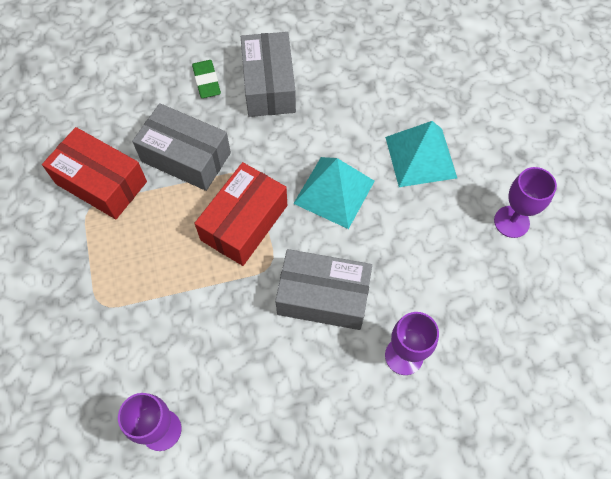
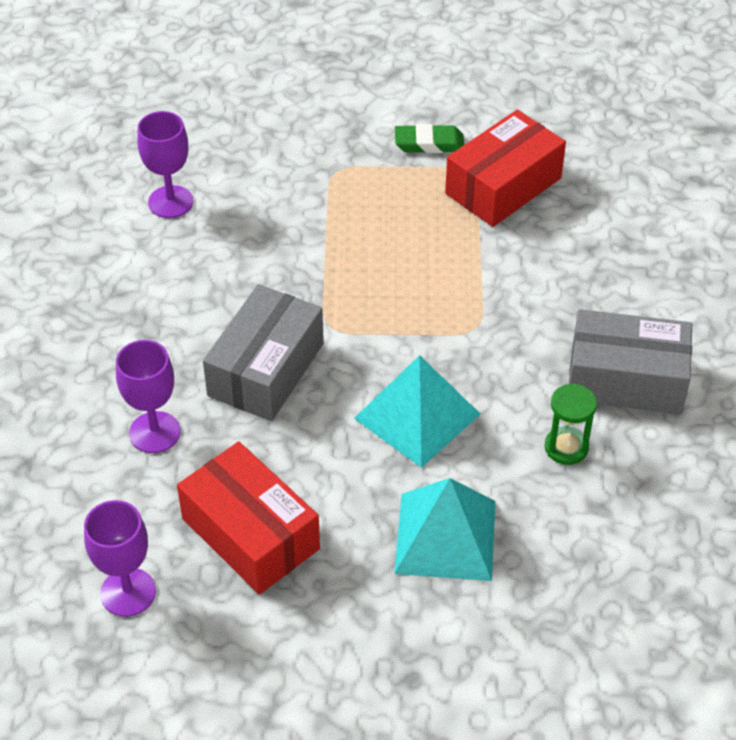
camera: 105 degrees right, 15 degrees down
(186, 157) = (520, 269): grey box -> none
(207, 81) = (648, 309): green eraser -> green eraser (429, 143)
(244, 222) = (400, 311): red box -> red box (250, 533)
(332, 107) = (566, 447): none -> green hourglass
(511, 222) = (296, 621): purple goblet -> purple goblet (128, 592)

